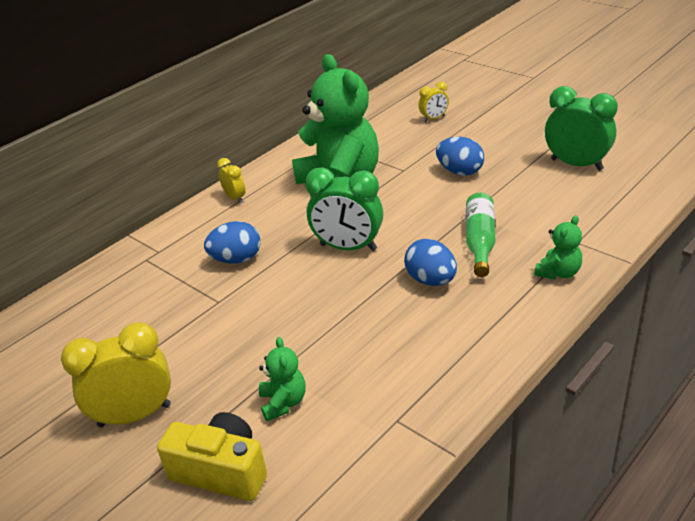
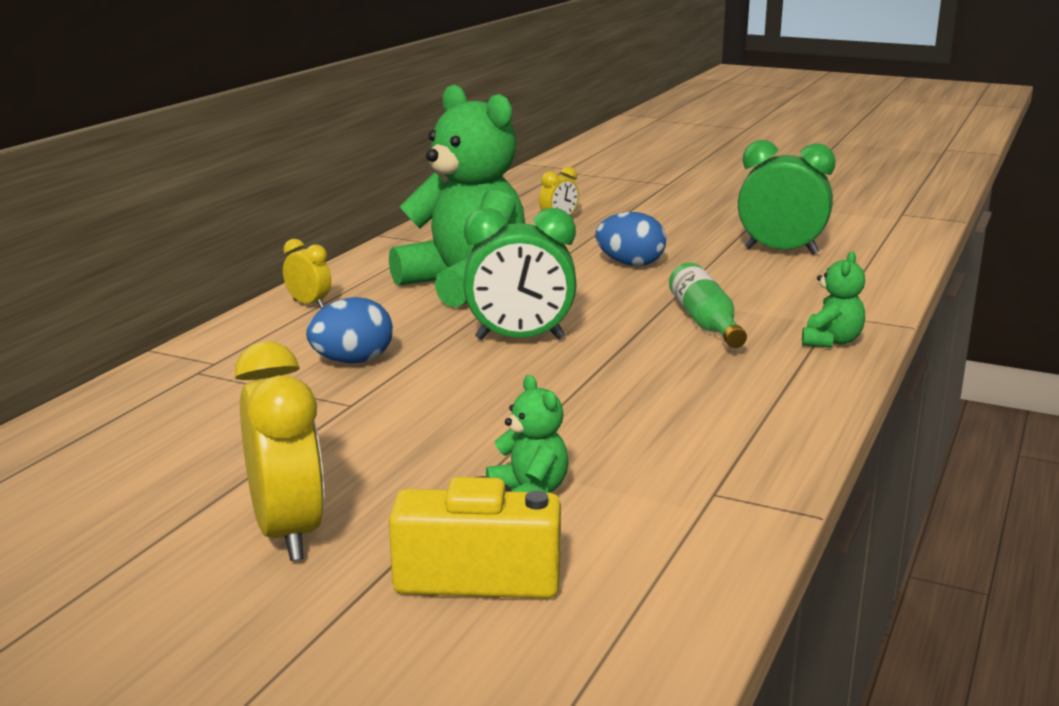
camera: 20 degrees left, 15 degrees down
(134, 415) = (287, 533): yellow clock -> yellow clock turned 105 degrees clockwise
(431, 280) = (664, 360): blue egg -> none

